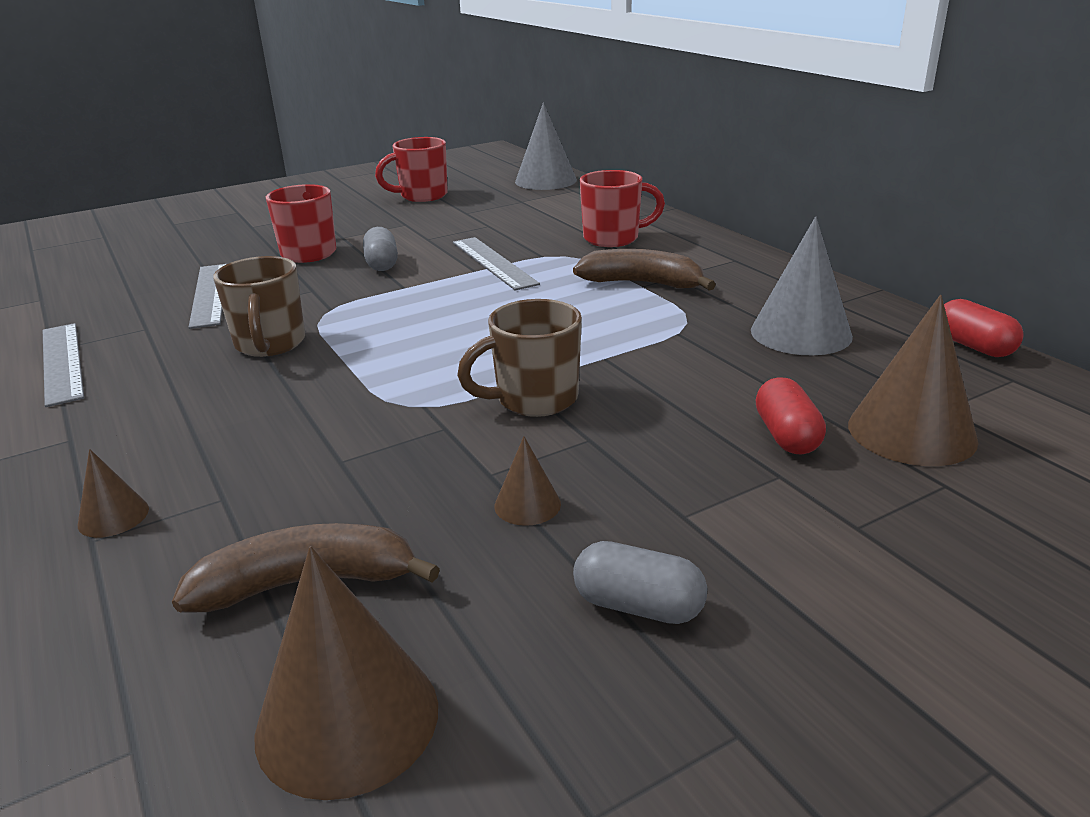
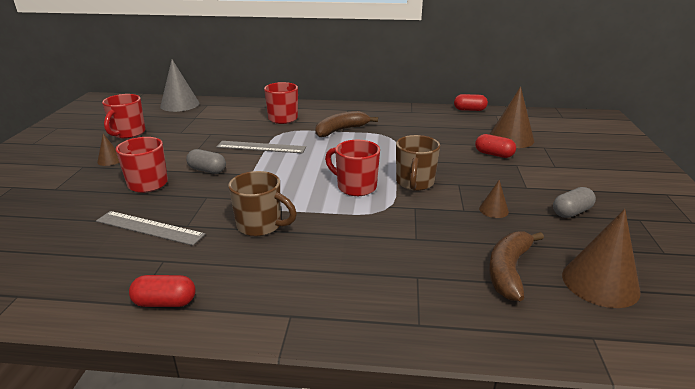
camera: 55 degrees left, 0 degrees up
(61, 362) = (165, 302): grey ruler -> red capsule
(113, 516) = (402, 313): brown cone -> brown cone (110, 160)
(455, 361) = (355, 187): none -> red mug
(801, 333) = (426, 125): grey cone -> none

